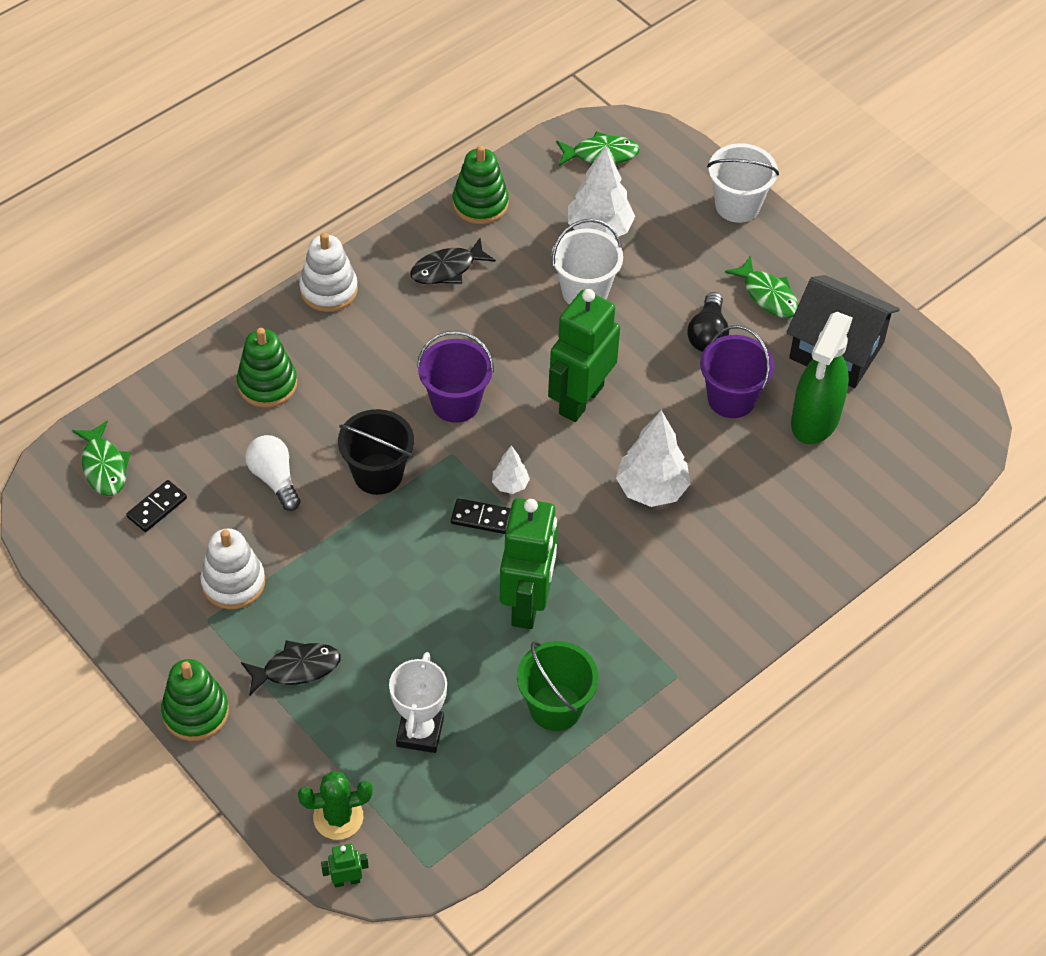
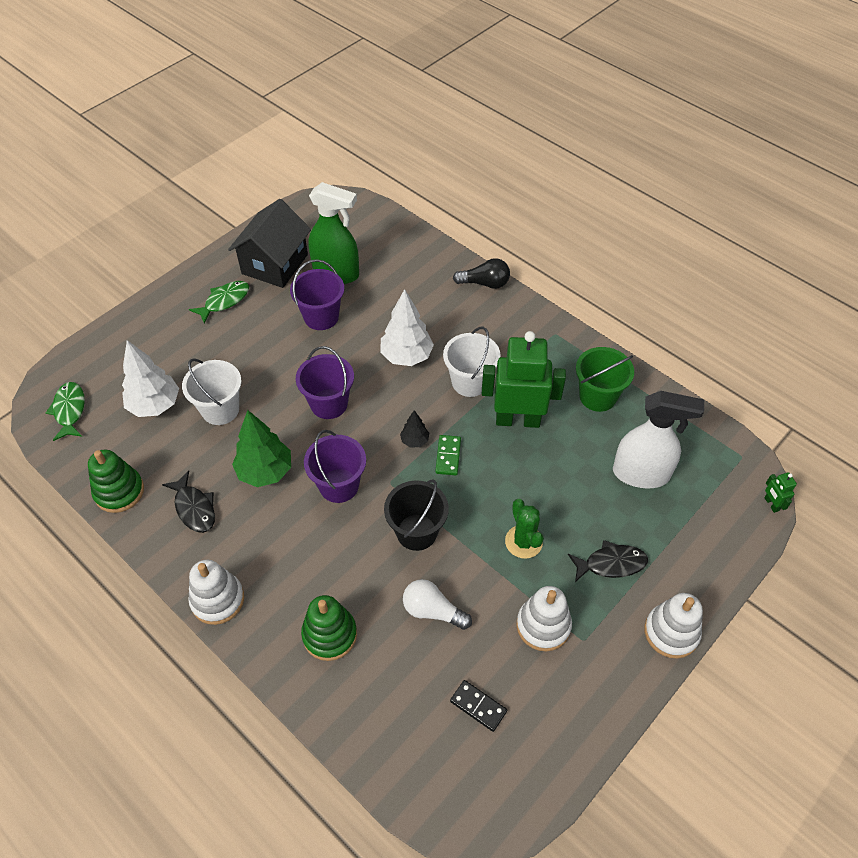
camera: 95 degrees left, 0 degrees up
(104, 466) = (439, 767): green fish -> none
(195, 712) = (671, 632): green stacking toy -> white stacking toy
(274, 479) = (432, 611): white light bulb -> white light bulb turned 60 degrees clockwise
(296, 668) = (611, 564): black fish -> black fish turned 105 degrees clockwise
(338, 817) = (725, 516): green cactus -> green cactus (523, 542)
(420, 732) = (641, 474): white trophy -> white spray bottle
(481, 518) = (448, 456): black domino -> green domino
(487, 333) = (265, 471): none -> green tree
(510, 485) = (414, 441): white tree -> black tree
(580, 399) = (329, 404): green robot -> purple bucket
(708, 334) = (262, 332): black light bulb -> black light bulb (484, 283)
(737, 205) = (134, 322): white bucket -> white bucket (470, 382)

